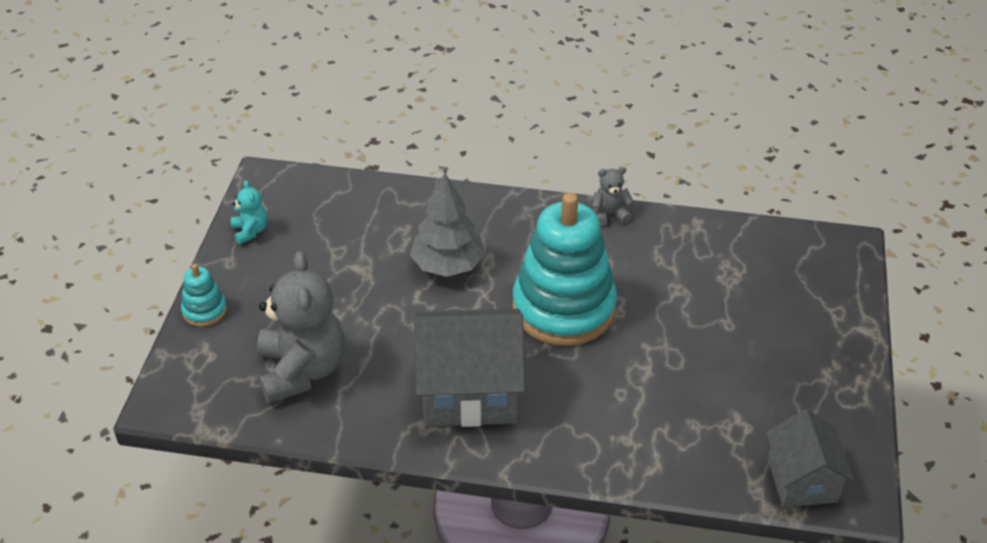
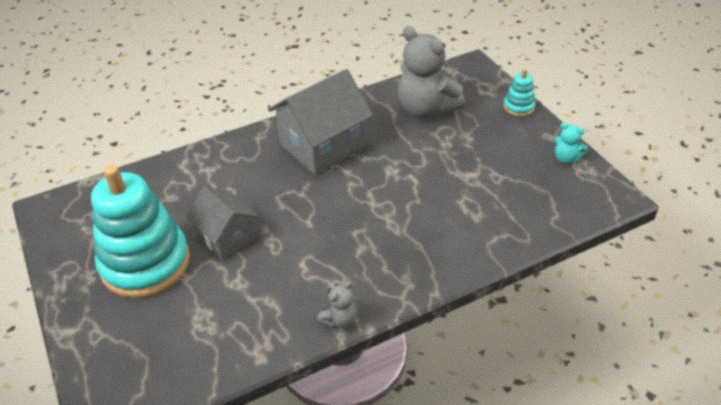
camera: 145 degrees right, 0 degrees up
(447, 265) = (416, 207): grey tree -> none
(563, 308) = (310, 222): turquoise stacking toy -> turquoise stacking toy (145, 263)
(802, 480) = (86, 200): grey house -> grey house (227, 237)

